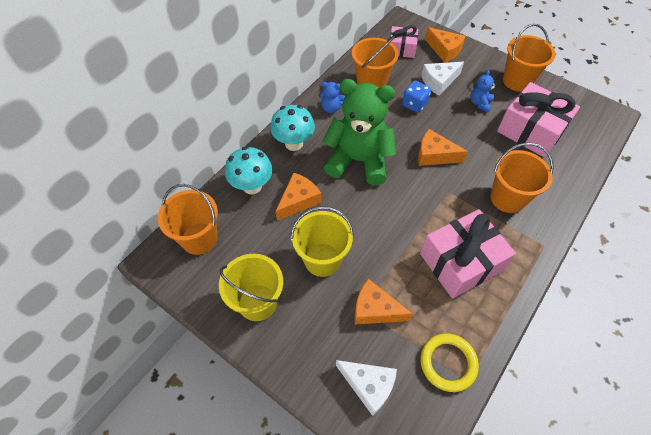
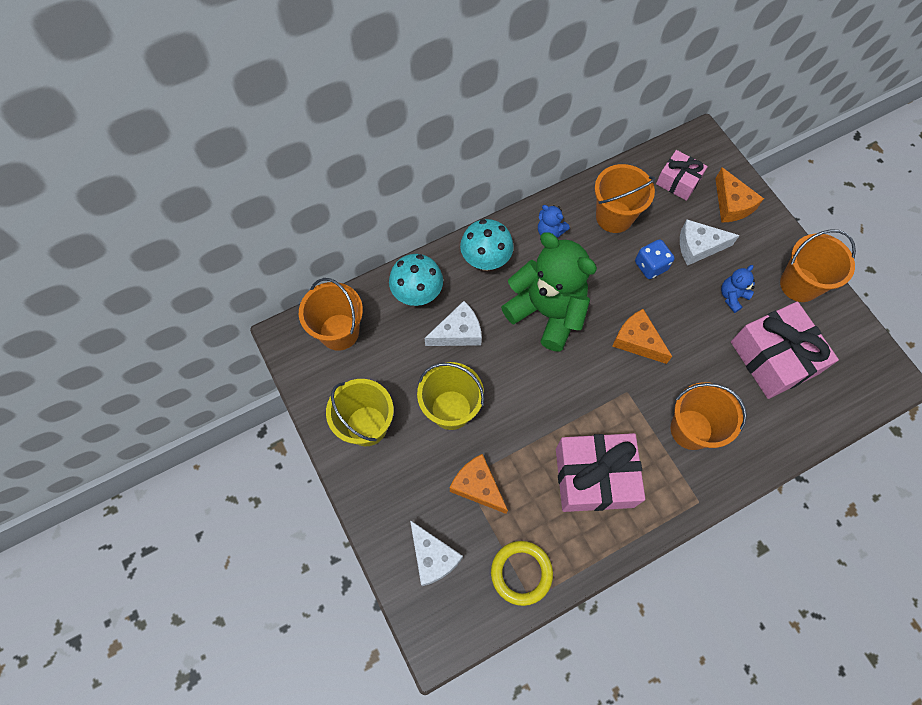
camera: 25 degrees right, 10 degrees up
(298, 200) = (458, 332): orange cheese -> white cheese

